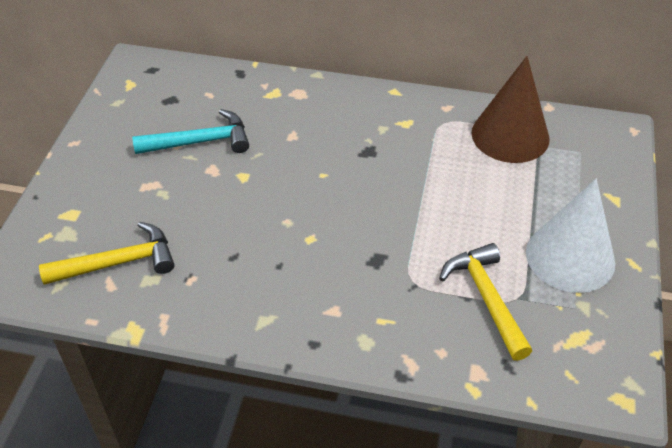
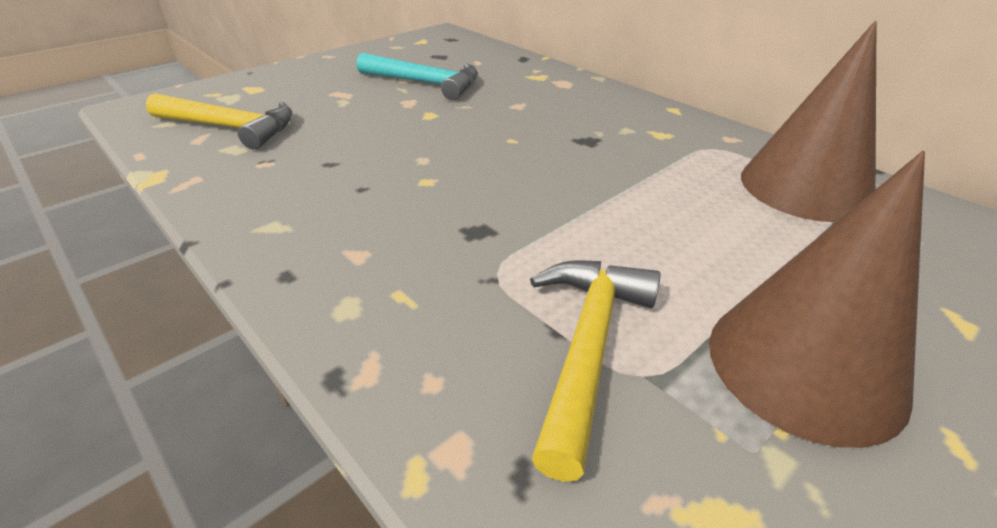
camera: 35 degrees right, 10 degrees down
(570, 257) = (805, 365): white cone -> brown cone

